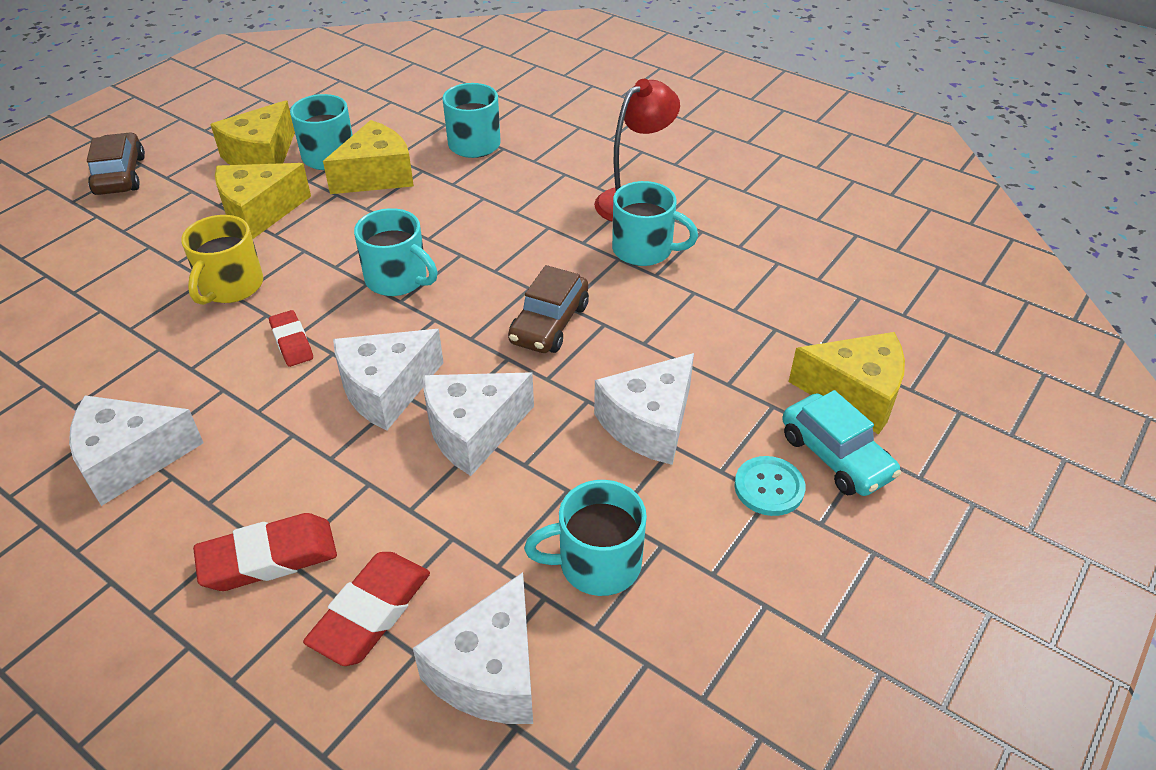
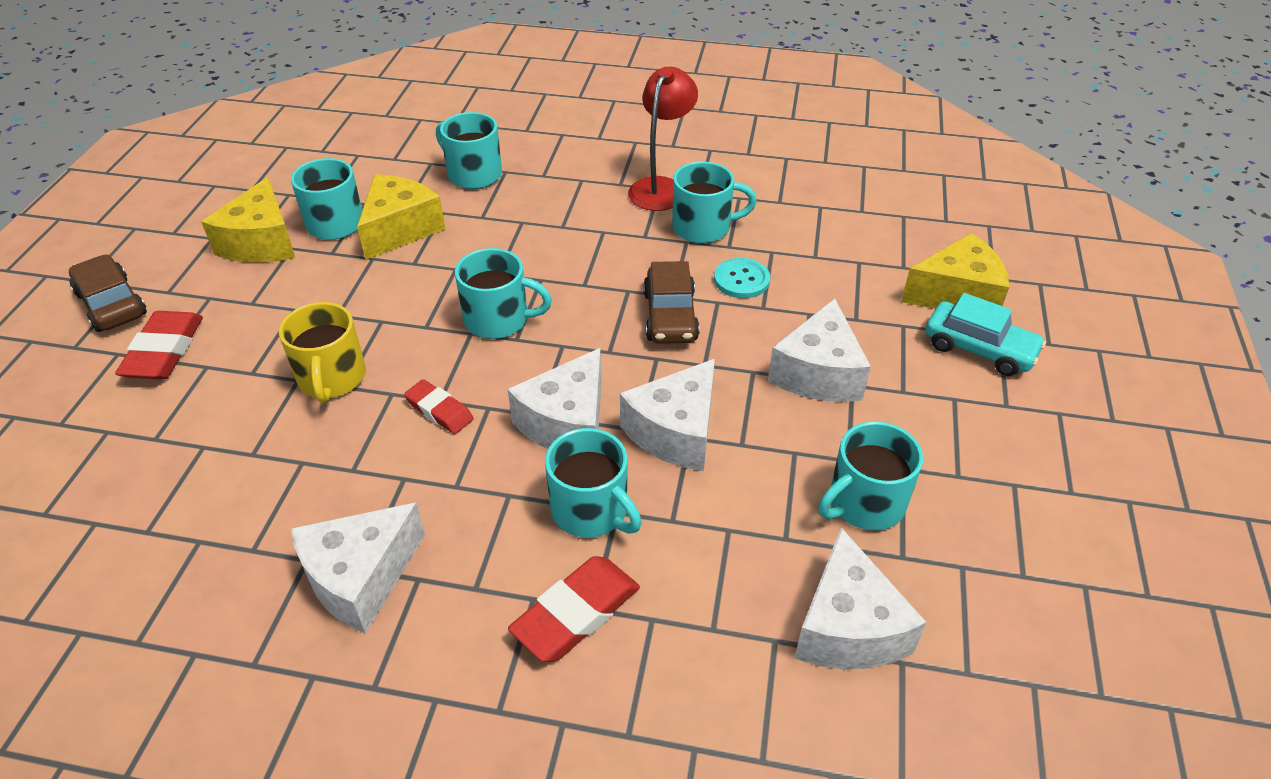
camera: 25 degrees left, 0 degrees up
(259, 212) = (304, 298): yellow cheese -> none
(348, 474) = (591, 510): none -> turquoise mug
(371, 612) = (708, 621): red eraser -> red eraser (164, 351)
(769, 487) = (949, 391): turquoise button -> turquoise button (741, 280)

